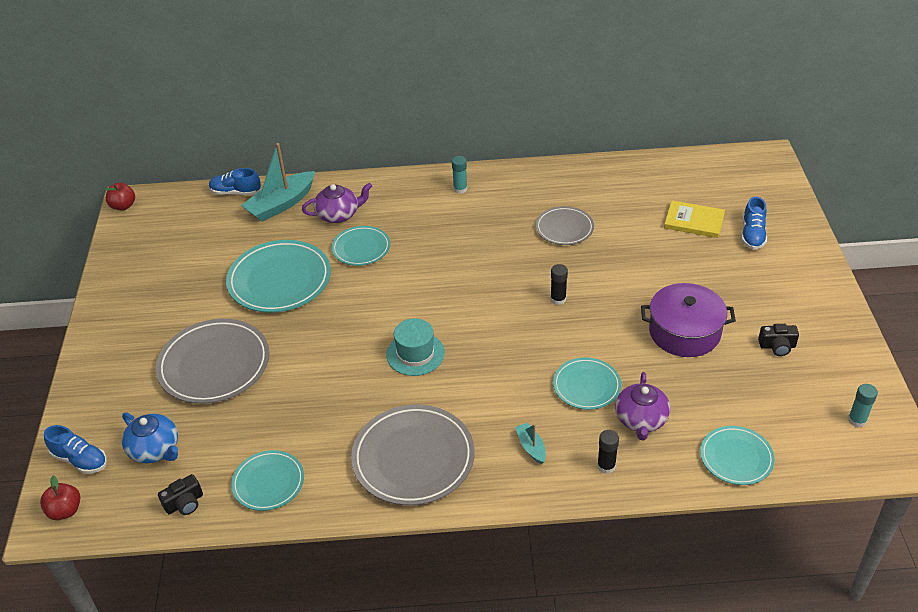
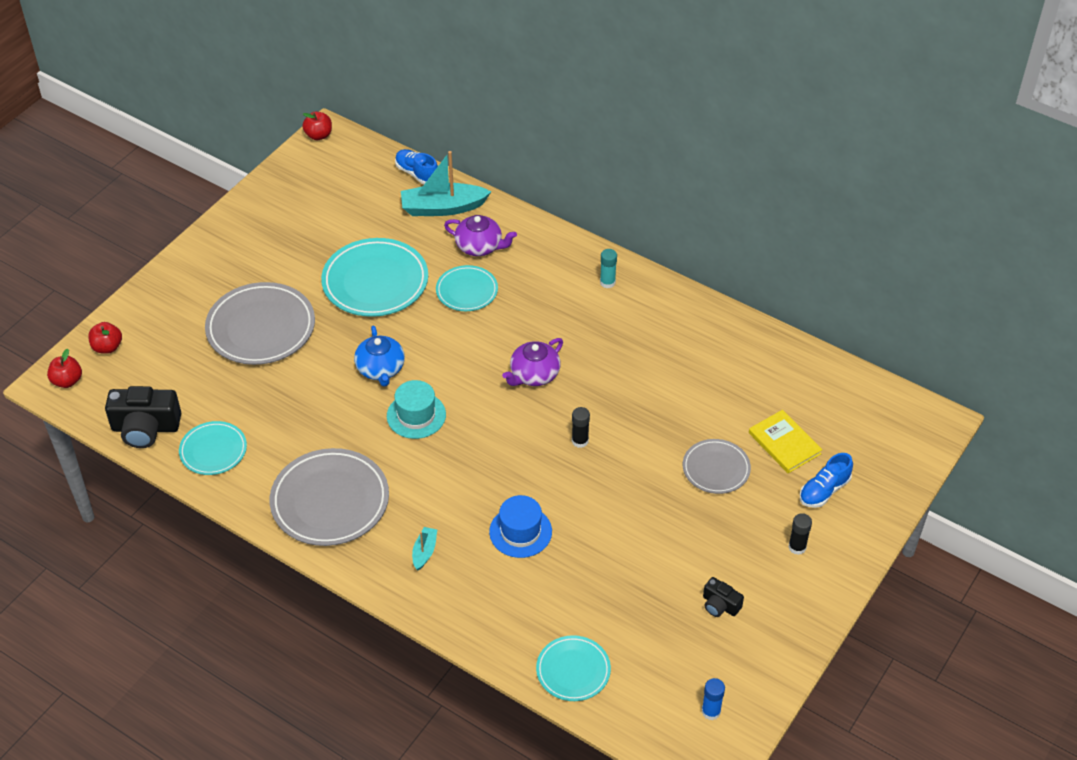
camera: 35 degrees right, 5 degrees up
(80, 460) = (107, 347): blue shoe -> red apple
(155, 449) = (162, 372): blue teapot -> blue teapot (380, 369)
(184, 503) = (145, 428): black camera -> black camera, size x1.89
(564, 228) = (658, 377): grey plate -> grey plate (716, 469)
(586, 386) = (520, 531): turquoise plate -> blue hat
(606, 466) = (464, 606): black glue stick -> black glue stick (797, 547)
(641, 420) = (533, 588): purple teapot -> purple teapot (534, 375)
(684, 332) = (654, 539): purple pot -> none
(857, 420) = (711, 711): turquoise glue stick -> blue glue stick

